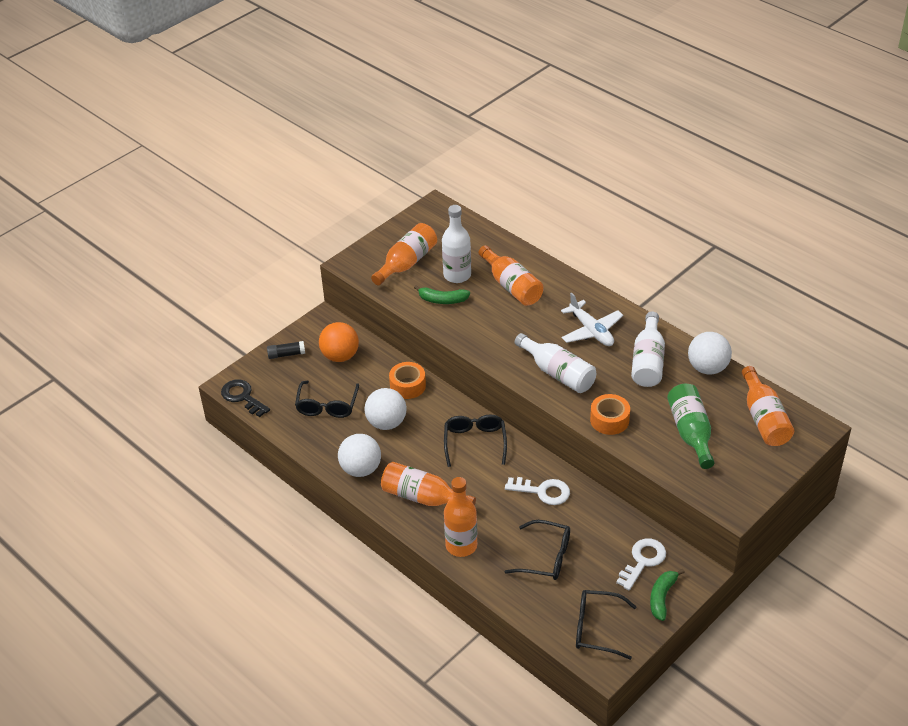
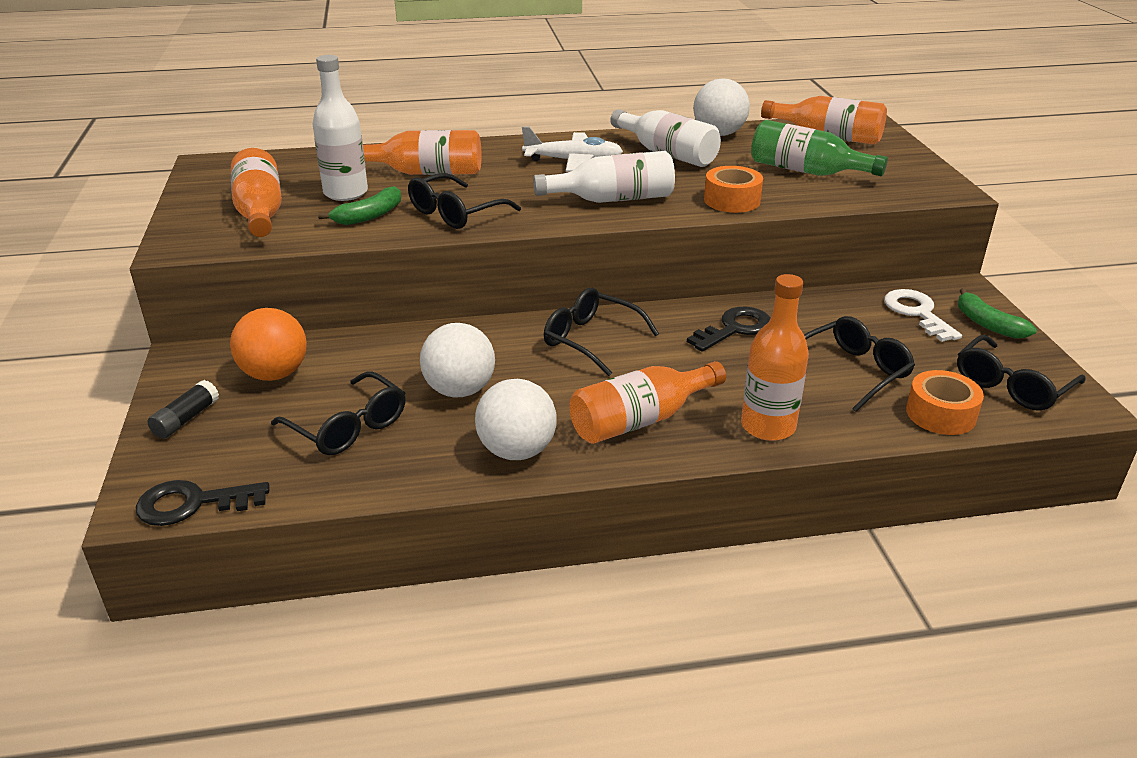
camera: 55 degrees left, 10 degrees down
(408, 386) = (418, 346): orange tape -> orange tape (940, 414)
(477, 327) = (455, 213): none -> black glasses
(543, 491) = (735, 329): white key -> black key

